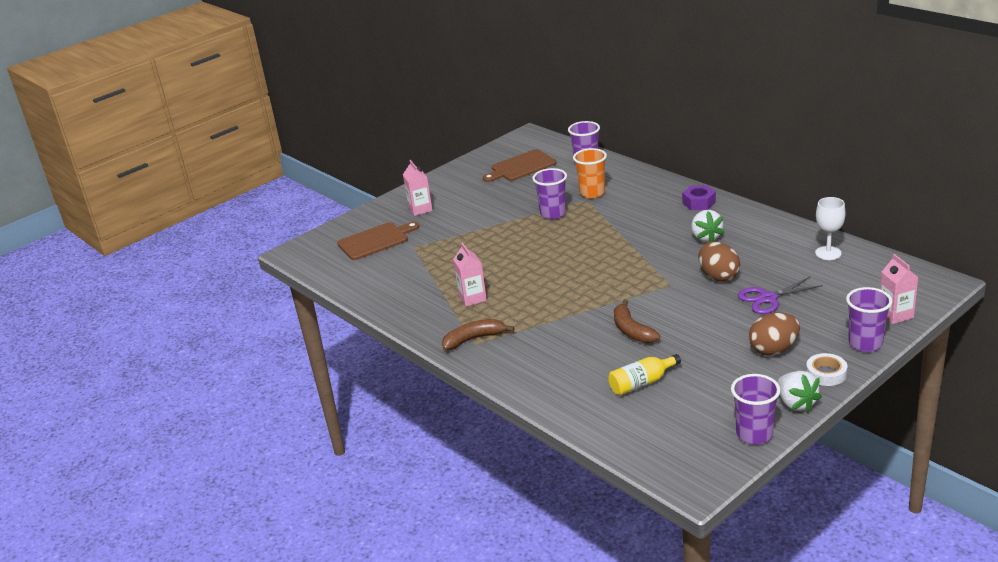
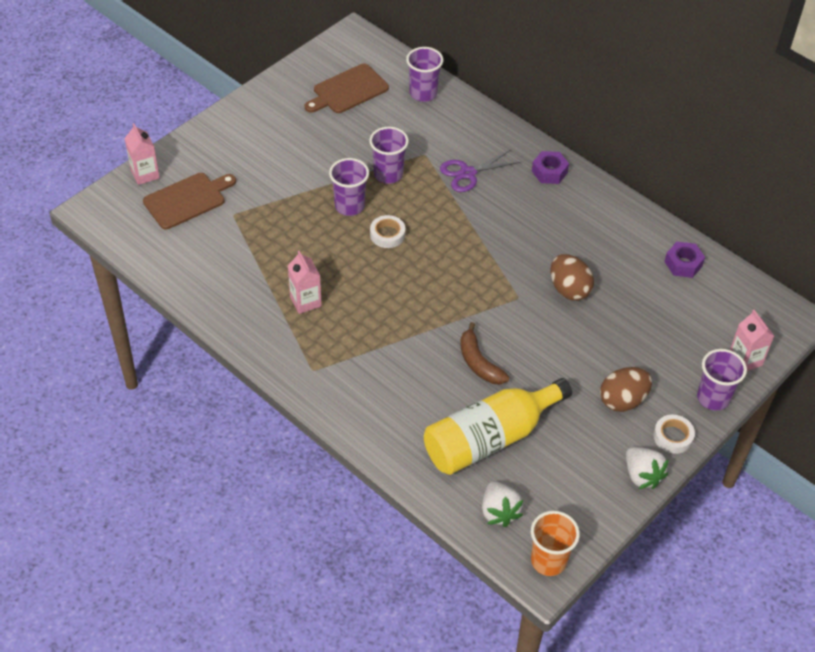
camera: 10 degrees left, 20 degrees up
(420, 209) = (235, 152): pink carton -> pink carton (145, 174)
(474, 339) = (311, 364): brown banana -> none
(550, 251) = (387, 234): none -> white tape
(592, 193) = (431, 144): orange cup -> orange cup (548, 561)
(642, 383) = (490, 438): yellow bottle -> yellow bottle, size x2.01
(706, 237) = (556, 228): white strawberry -> white strawberry (499, 512)
(754, 434) = (600, 514): purple cup -> purple cup (349, 206)
(768, 298) = (619, 326): purple scissors -> purple scissors (468, 173)
(828, 253) = (683, 264): white goblet -> purple nut

